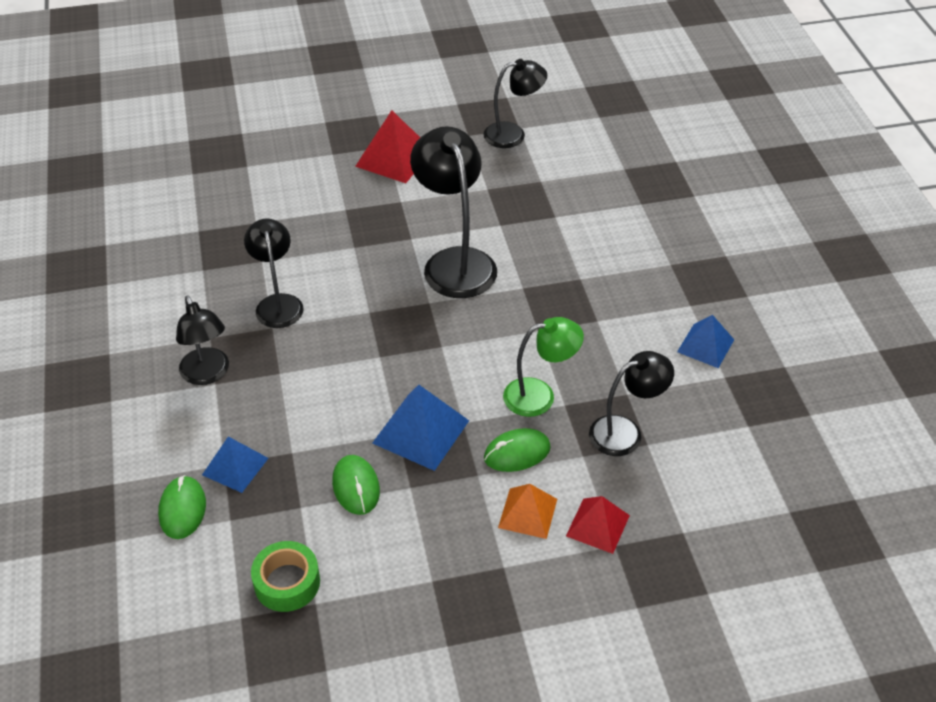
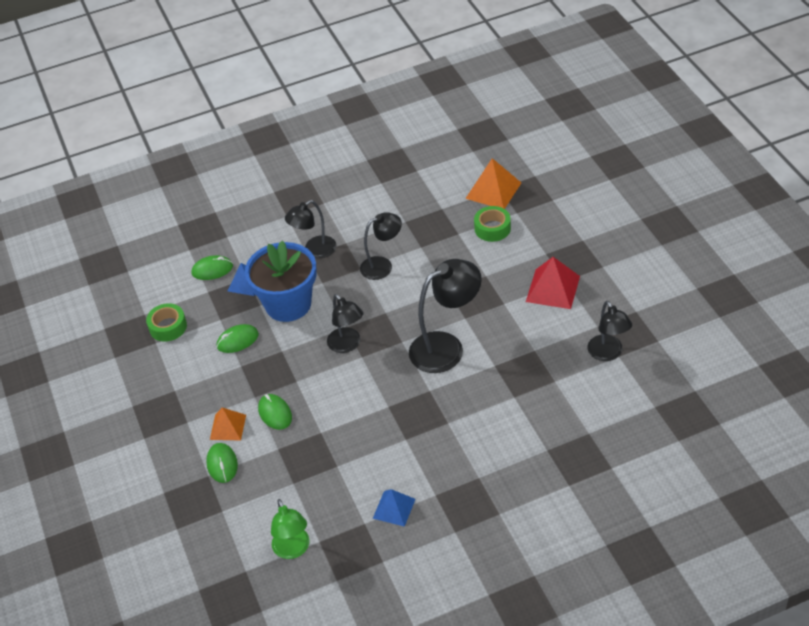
camera: 85 degrees right, 0 degrees up
(193, 179) = (493, 190): none -> orange pyramid
(263, 190) = (492, 228): none -> green tape
(306, 417) = (288, 304): none -> blue flower pot
(420, 431) = (285, 361): blue pyramid -> none
(540, 395) = (326, 417): green lamp -> green lamp (293, 550)
(597, 525) = (222, 464): red pyramid -> green mouse
(625, 432) = (301, 469): black lamp -> black lamp (347, 345)

